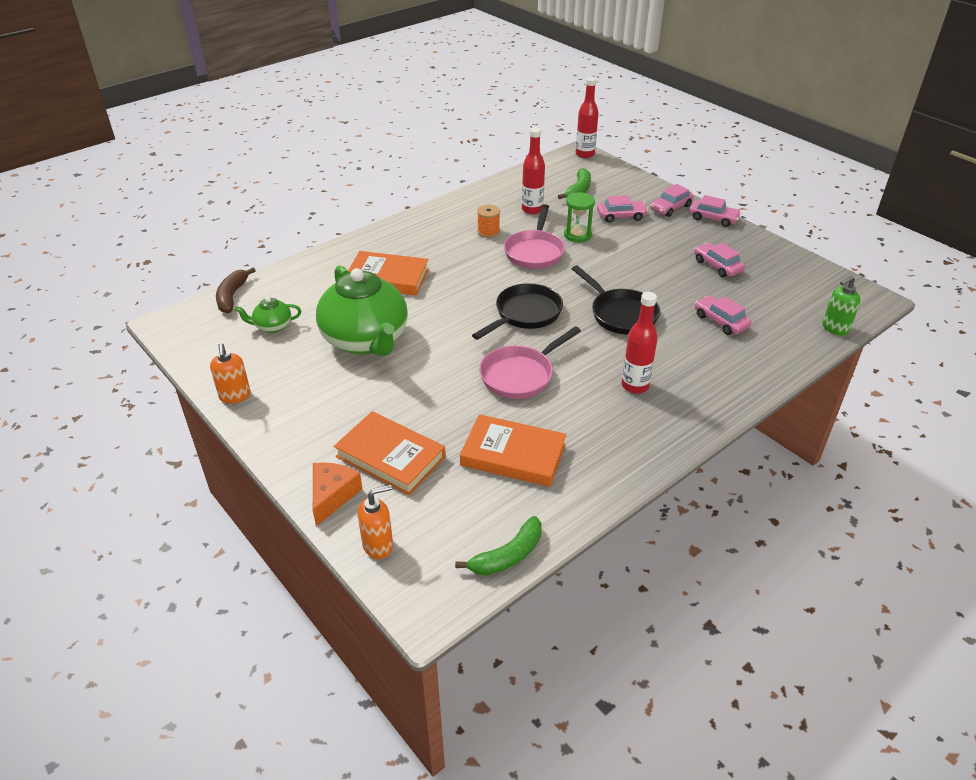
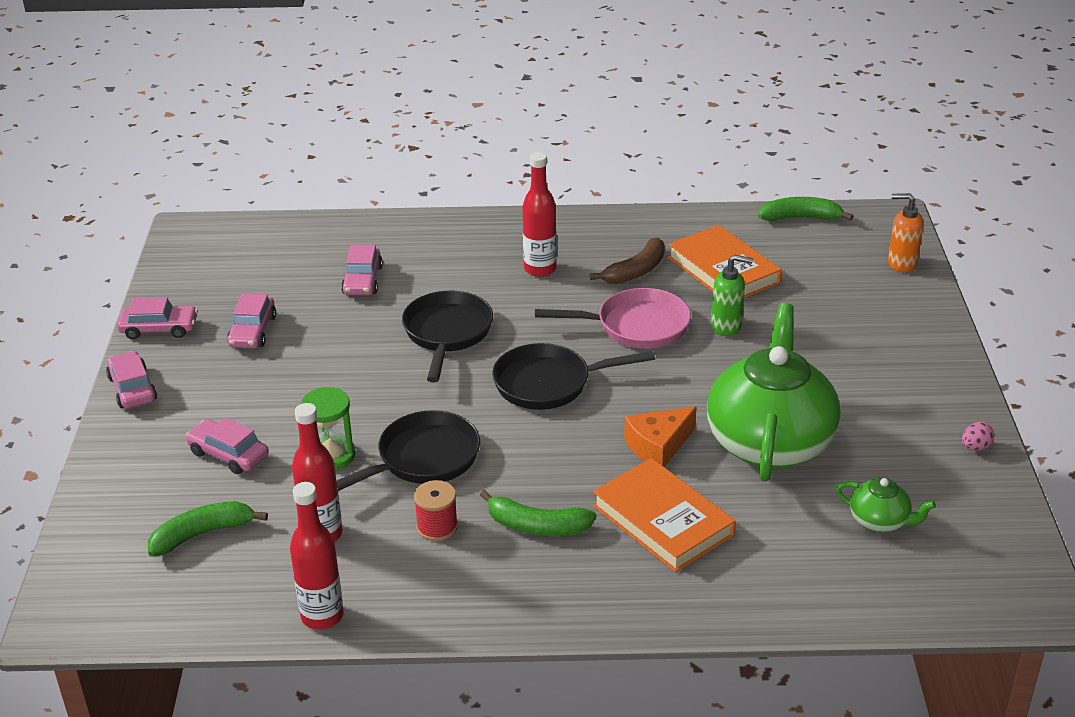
camera: 140 degrees left, 5 degrees down
(232, 296) = (914, 605): brown banana -> brown banana (636, 271)
(235, 396) = (975, 447): orange soap dispenser -> pink egg
(332, 496) = (919, 311): orange cheese -> orange cheese (658, 446)
(390, 457) = (840, 316): orange book -> none
(444, 250) = (537, 526): none -> green banana
(488, 232) = (437, 527): orange spool -> red spool
(534, 252) = (423, 459): pink pan -> black pan
(585, 154) = (60, 610): red bottle -> red bottle (322, 616)
(670, 208) = (146, 432): pink car -> pink car (159, 329)
(835, 328) = (276, 227): green soap dispenser -> green soap dispenser (726, 326)

